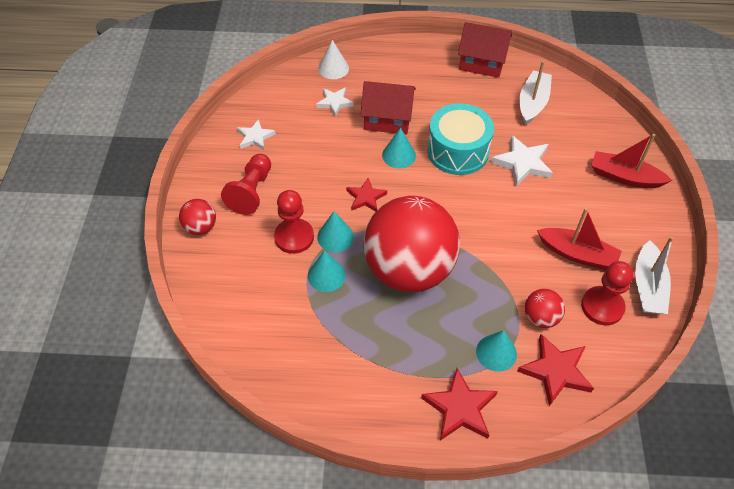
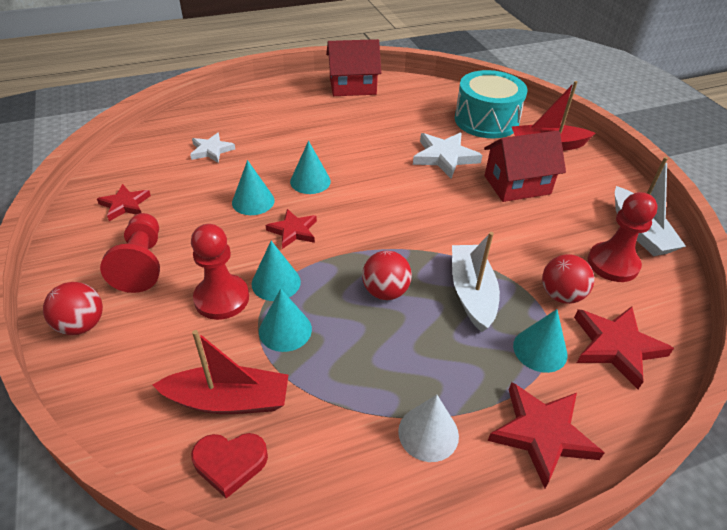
camera: 25 degrees left, 10 degrees down
(255, 137) = (125, 205): white star -> red star
(258, 351) = (230, 463): none -> red heart
(333, 68) = (196, 121): white cone -> white cone (428, 433)
(347, 161) = (253, 201): none -> turquoise cone
(387, 119) = (280, 152): red house -> red house (517, 185)
(409, 270) = (385, 291): red ball -> red ball, size x0.40
(458, 151) = (372, 162): turquoise drum -> turquoise drum (486, 120)
(532, 103) = (421, 107): white boat -> white boat (471, 293)
(577, 254) = (553, 222): red boat -> red boat (229, 400)

